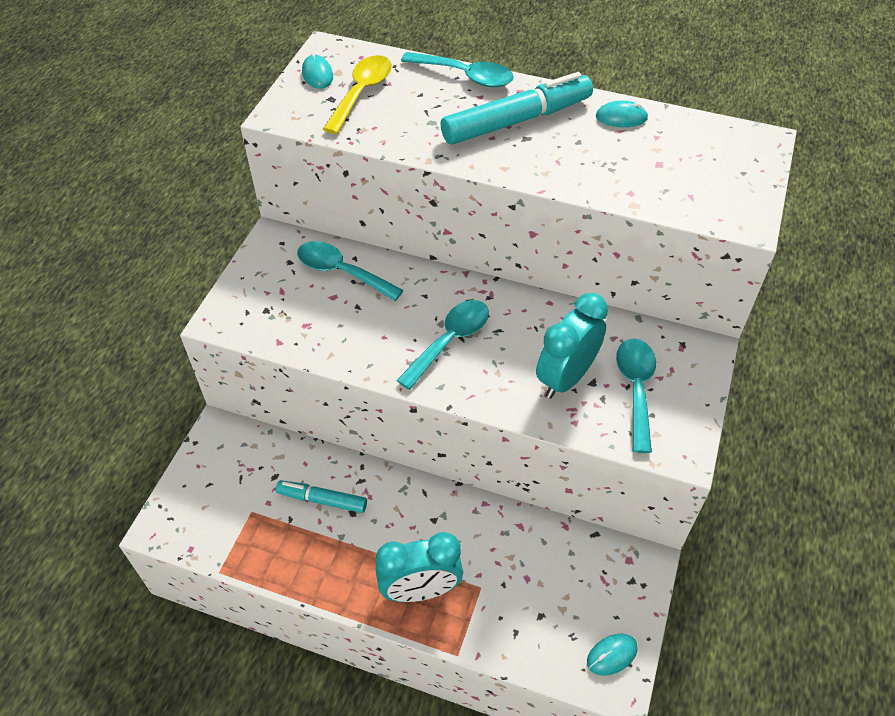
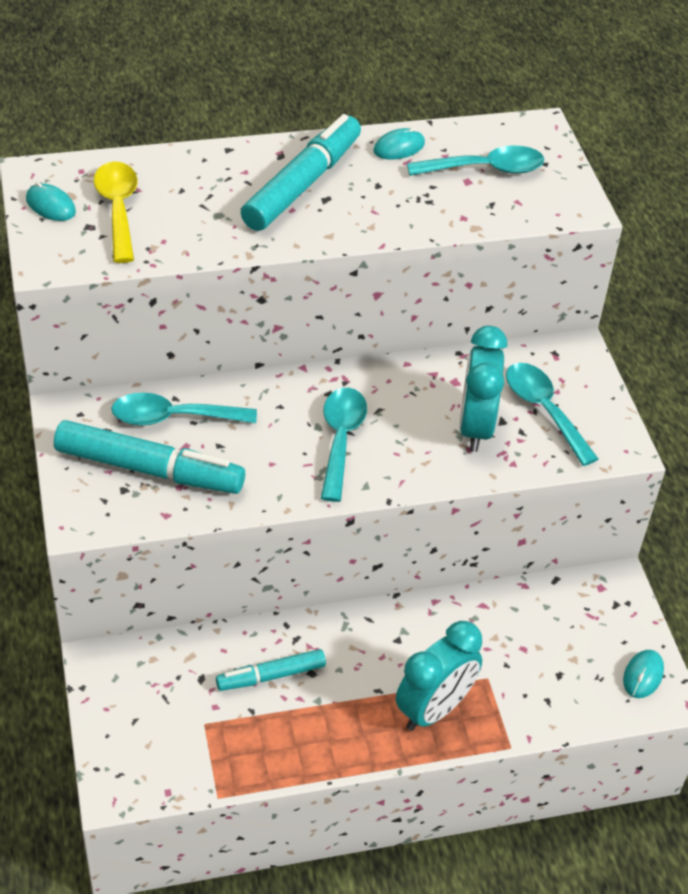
camera: 35 degrees left, 5 degrees down
(294, 303) = (149, 469): none -> turquoise marker
(465, 76) = (211, 155): turquoise spoon -> turquoise spoon (485, 169)

